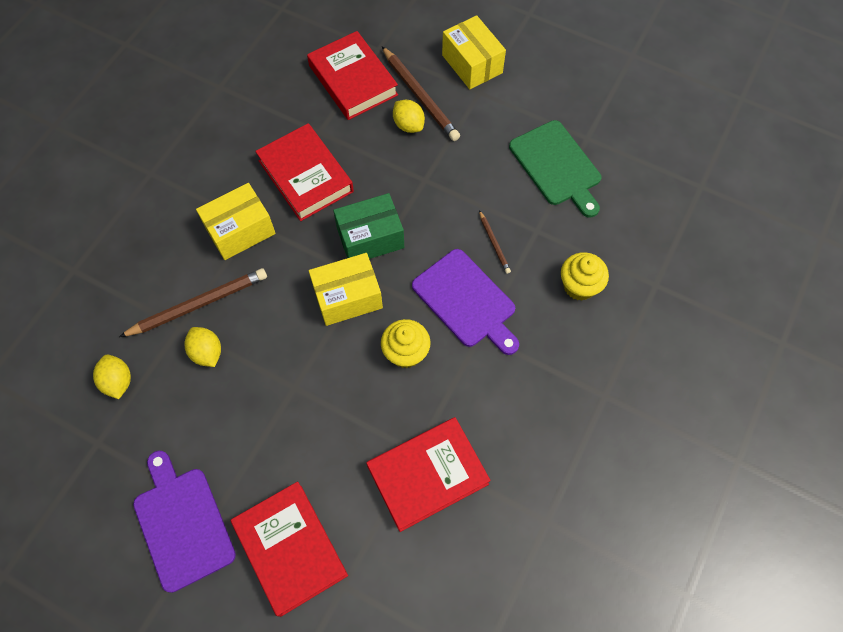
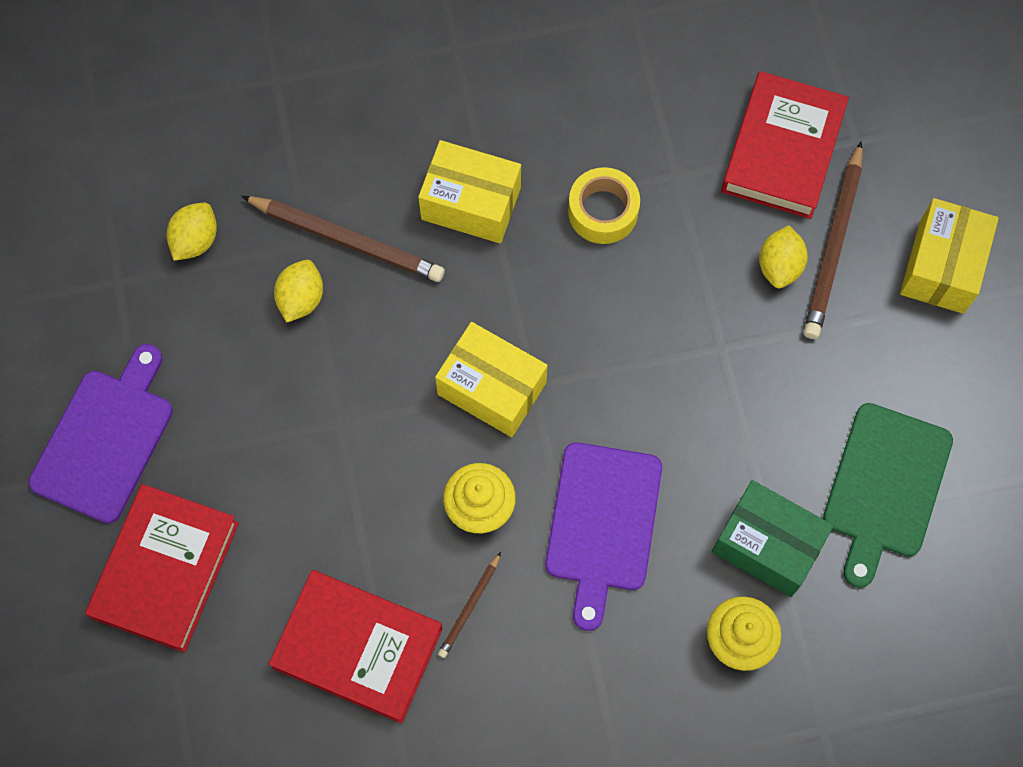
camera: 50 degrees right, 5 degrees up
(306, 176) = (603, 211): red book -> yellow tape
(370, 238) = (587, 350): green box -> green box (767, 545)
(494, 243) = (706, 496): brown pencil -> brown pencil (469, 607)

